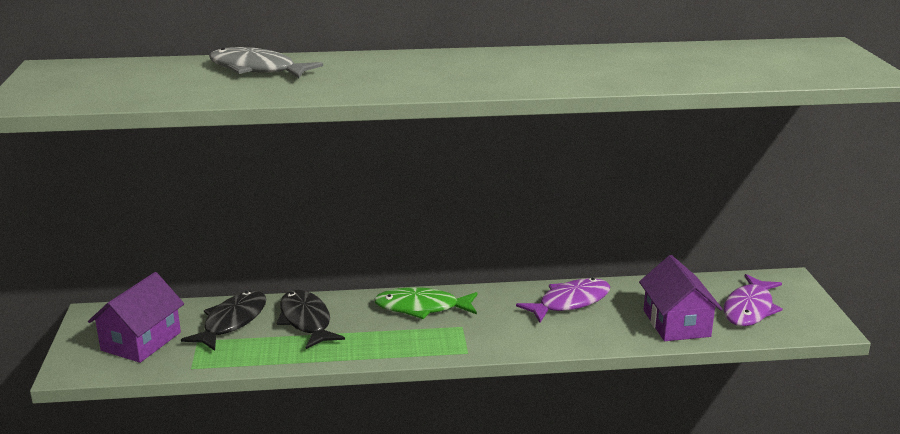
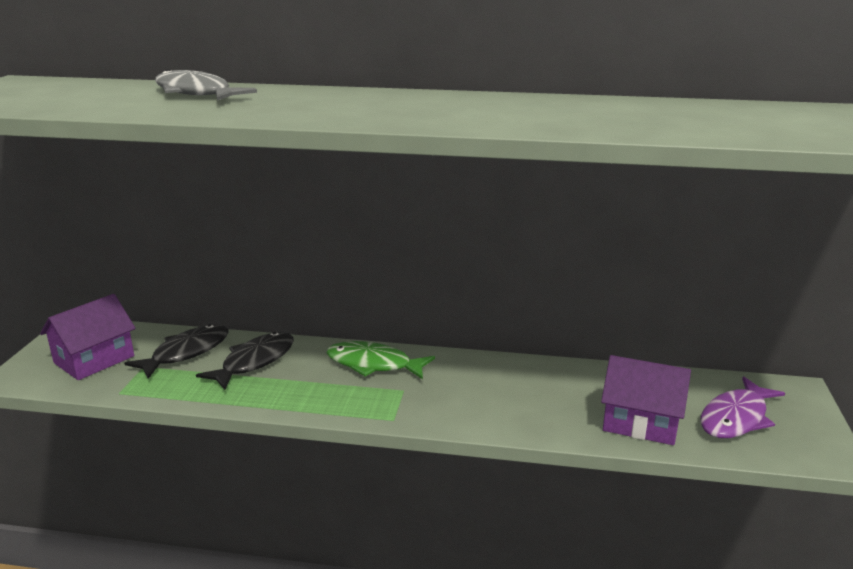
camera: 15 degrees right, 0 degrees up
(306, 321) = (254, 362): black fish -> black fish turned 45 degrees clockwise
(570, 302) = (530, 381): purple fish -> none
(676, 323) = (641, 422): purple house -> purple house turned 75 degrees counterclockwise

